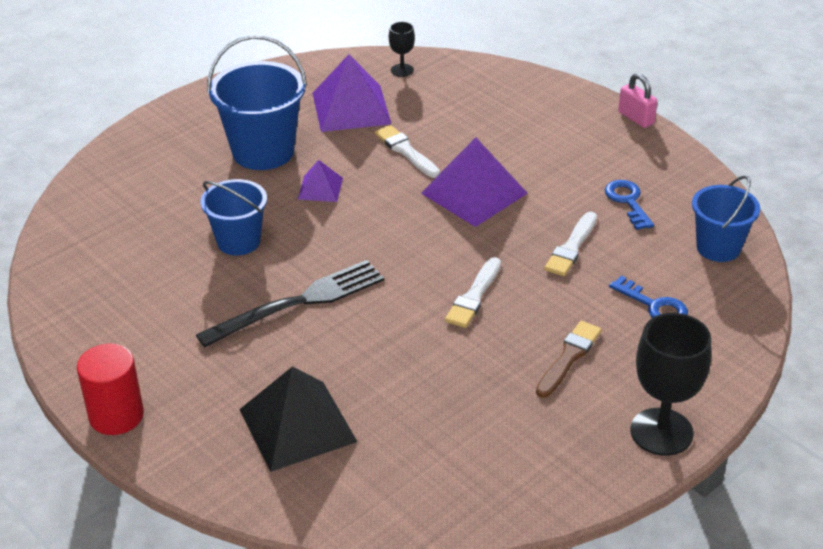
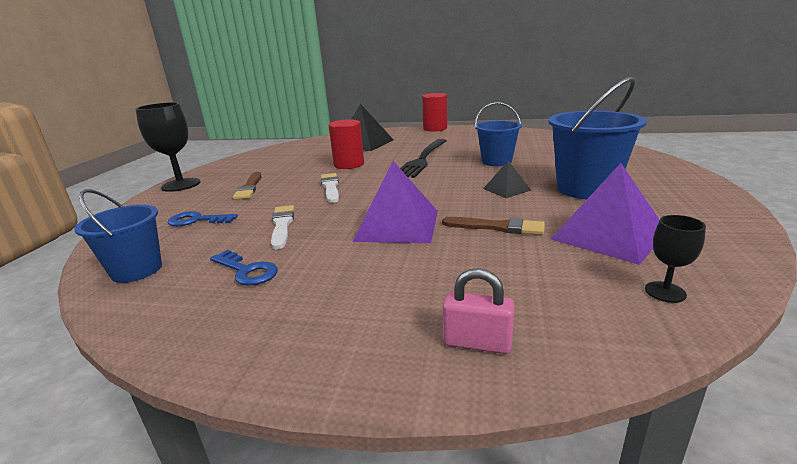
camera: 145 degrees right, 15 degrees down
(320, 188) = (506, 189): purple pyramid -> black pyramid
(398, 350) = (349, 164): none -> red cylinder
(406, 151) = (497, 227): white brush -> brown brush
(636, 118) = (285, 380): pink padlock -> pink padlock (477, 343)

